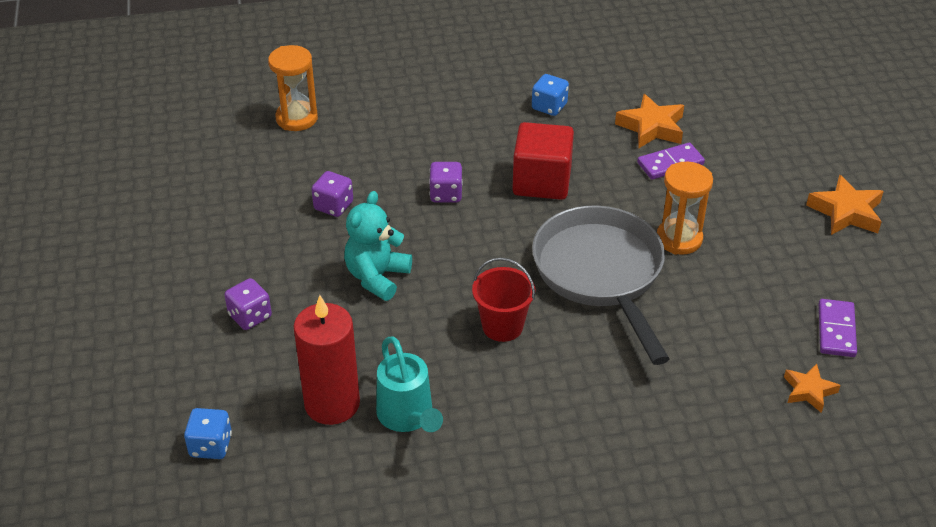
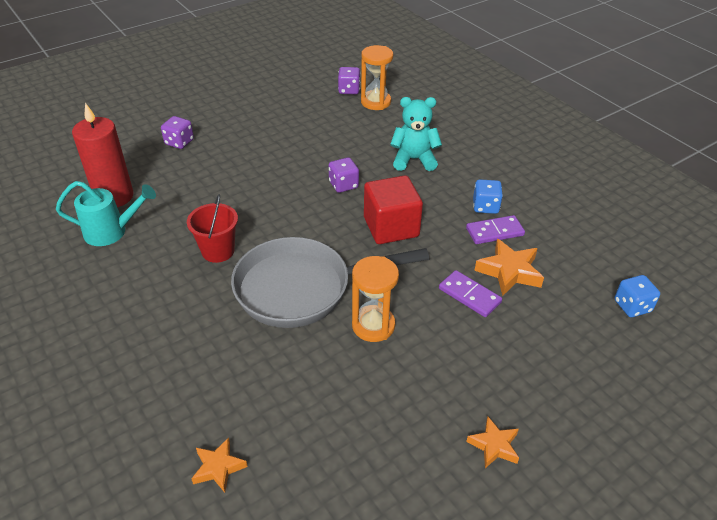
camera: 65 degrees right, 0 degrees up
(211, 445) = (66, 162): blue dice -> blue dice (632, 306)
(333, 206) = (299, 142): purple dice -> purple dice (349, 90)
(377, 277) = (240, 180): turquoise teddy bear -> turquoise teddy bear (414, 160)
(408, 417) = (112, 232): turquoise watering can -> turquoise watering can turned 135 degrees counterclockwise
(601, 274) = (302, 288): grey pan -> grey pan turned 150 degrees counterclockwise
(836, 330) = (311, 474): purple domino -> purple domino (494, 232)
(846, 212) = (494, 445): orange star -> orange star, size x0.63

